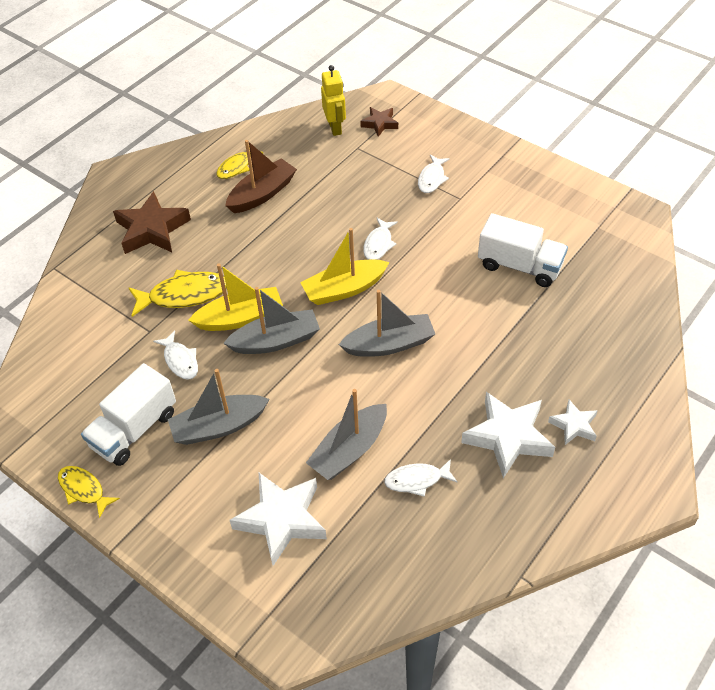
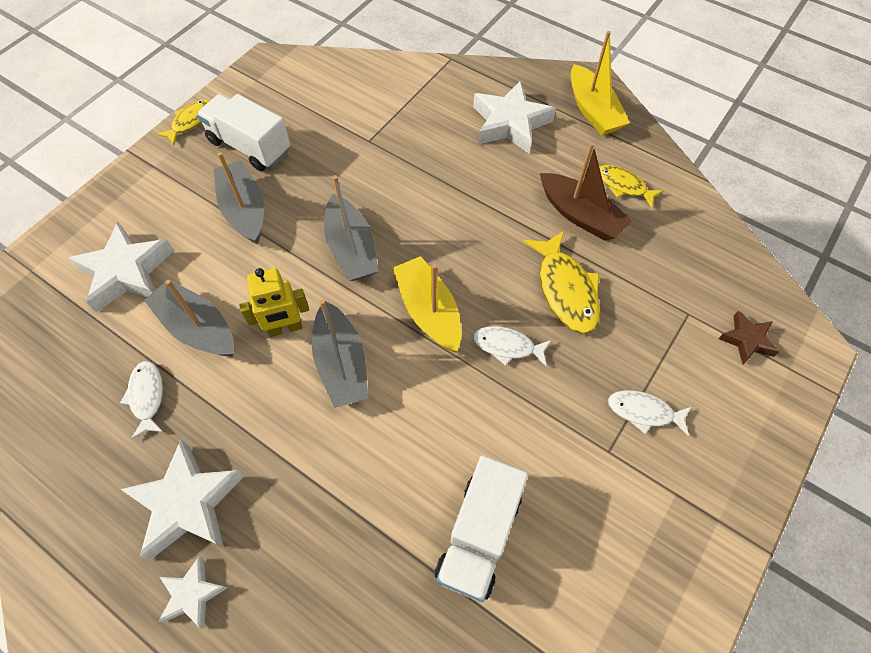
camera: 85 degrees right, 10 degrees up
(152, 230) = (510, 123): brown star -> white star
(180, 360) = (329, 170): white fish -> none
(184, 295) = (417, 162): yellow fish -> yellow fish (566, 290)
(240, 318) = (384, 213): yellow boat -> yellow boat (593, 110)
(335, 128) = (723, 285): yellow robot -> yellow robot (285, 328)

